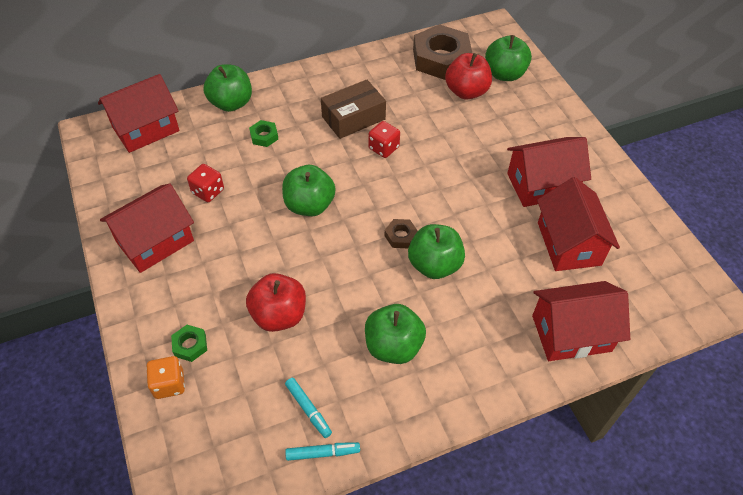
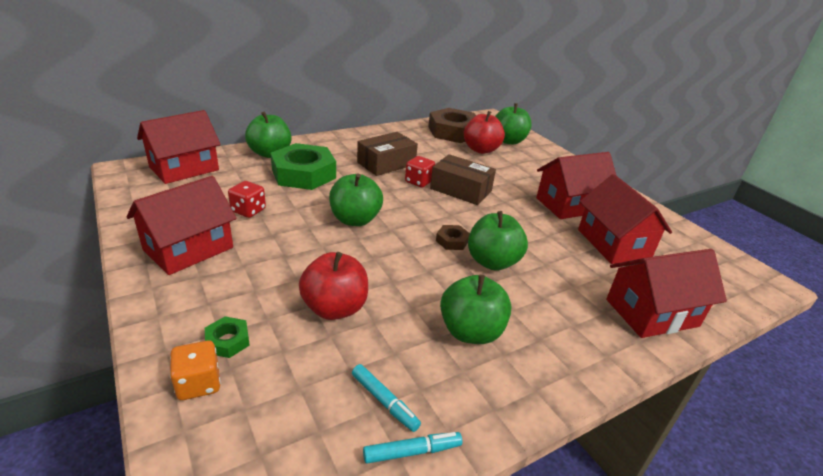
camera: 10 degrees left, 20 degrees down
(264, 136) = (303, 174): green nut -> green nut, size x2.30
(427, 160) = (461, 189): none -> brown box

